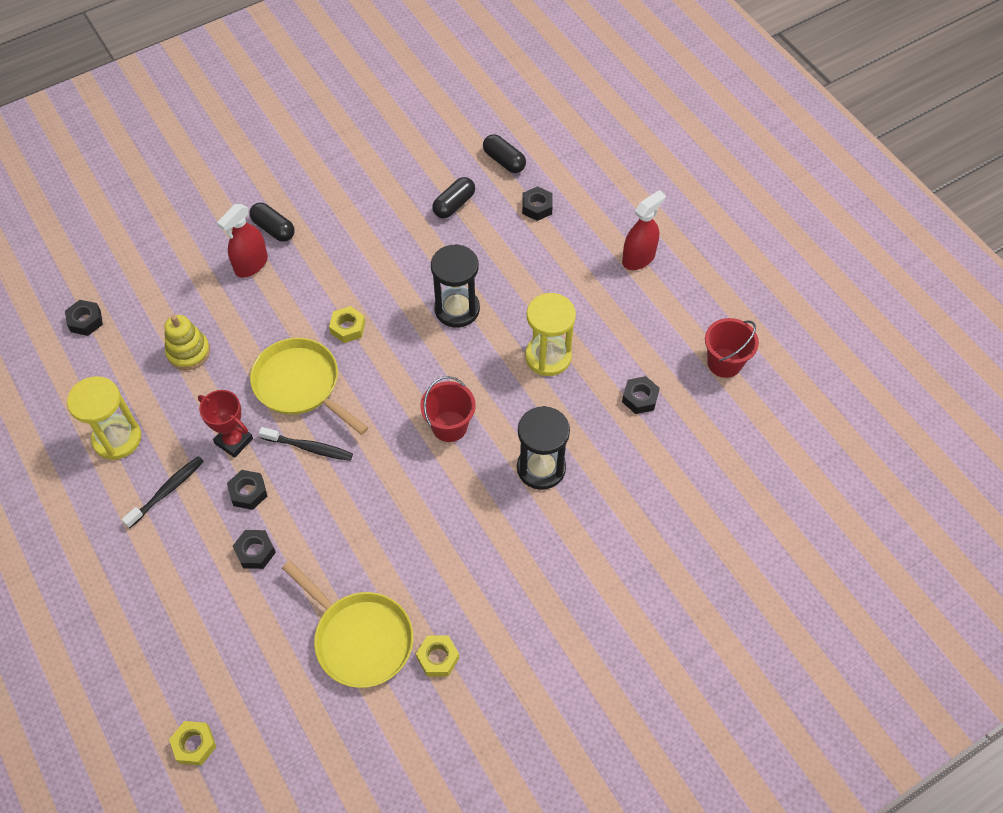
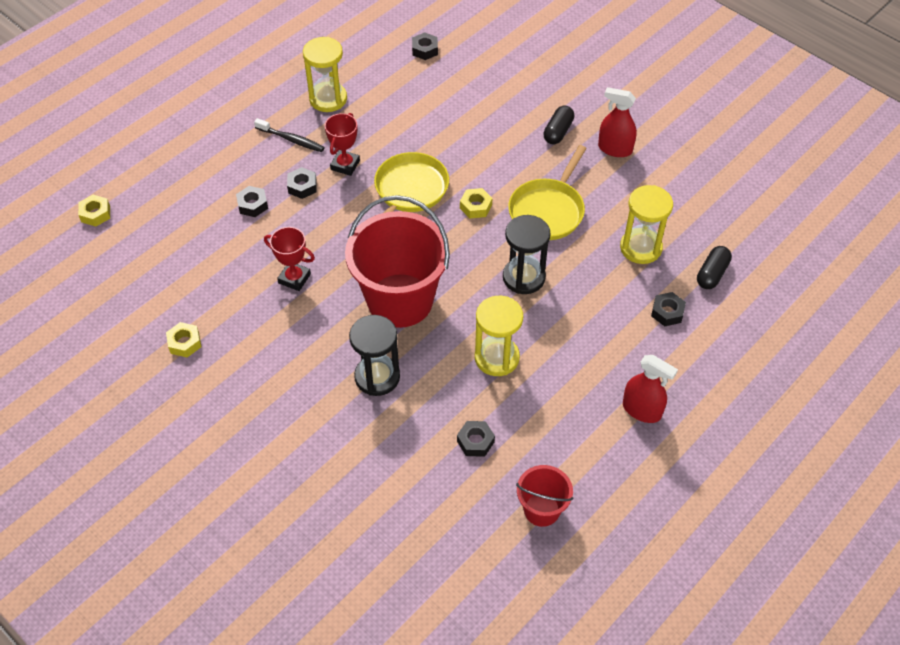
camera: 75 degrees right, 5 degrees down
(188, 352) = (417, 115): yellow stacking toy -> none
(251, 264) = (515, 128): red spray bottle -> red spray bottle (615, 149)
(309, 448) = (352, 212): black toothbrush -> none
(359, 638) = (192, 288): yellow pan -> yellow pan (548, 210)
(383, 525) = (294, 278): none -> red trophy
(449, 426) = (400, 300): red bucket -> red bucket, size x2.04
(454, 204) = (640, 248): black capsule -> yellow hourglass

